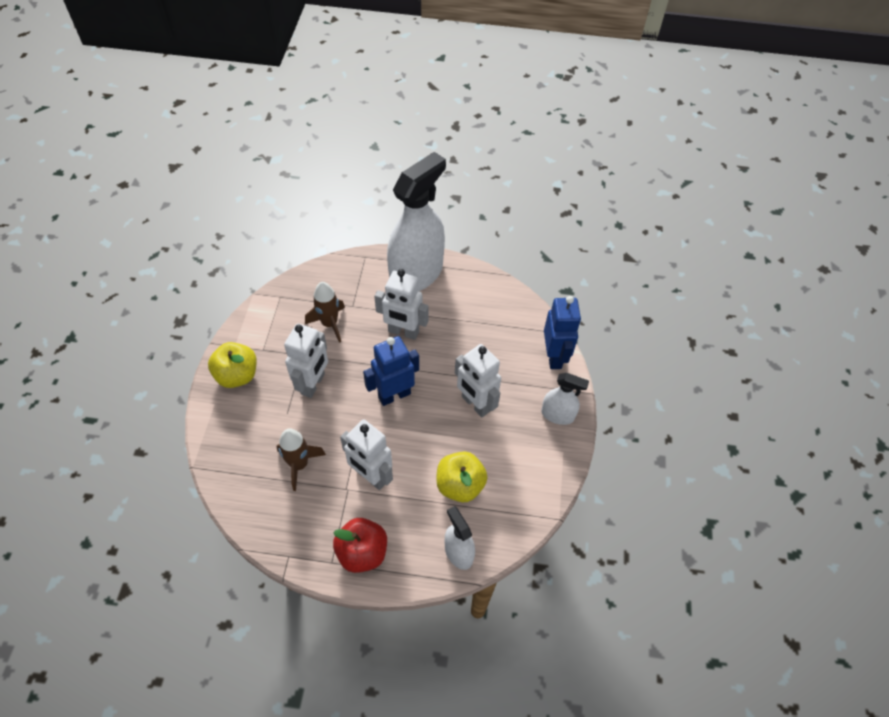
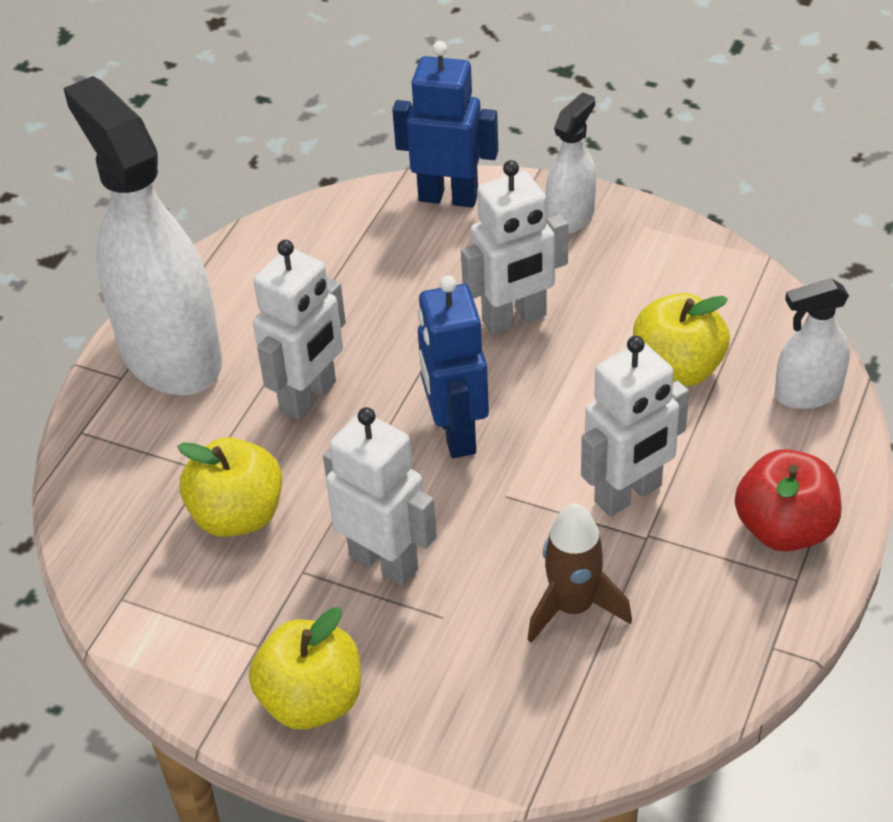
camera: 70 degrees left, 10 degrees down
(329, 324) = (237, 515): brown rocket -> yellow apple

